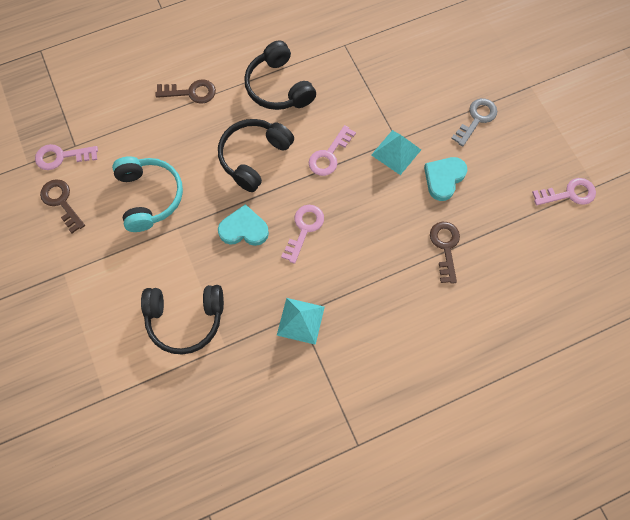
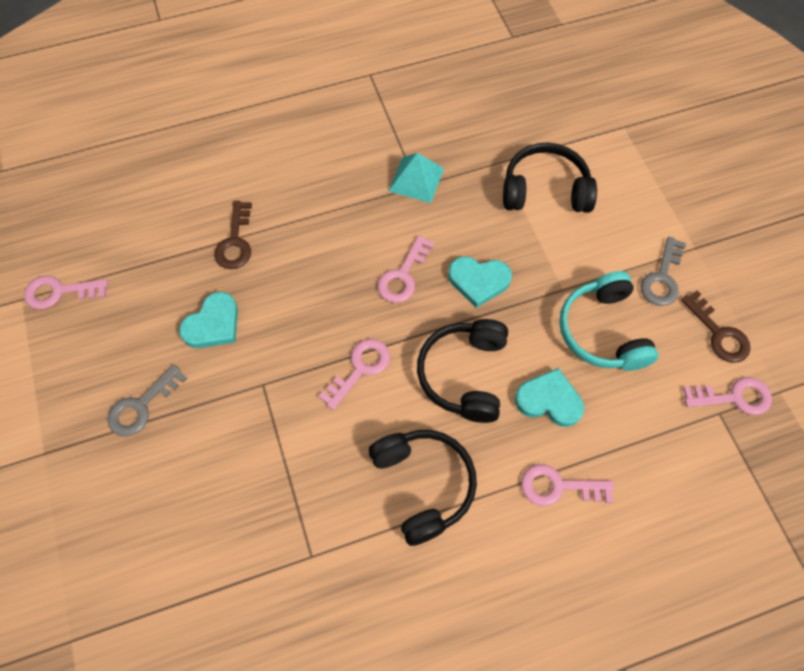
camera: 175 degrees left, 5 degrees down
(96, 244) = (662, 278): none -> grey key
(191, 92) = (558, 486): brown key -> pink key
(193, 144) = (549, 400): none -> turquoise heart
(254, 157) = (464, 374): black headphones -> black headphones turned 150 degrees clockwise
(396, 152) = (267, 366): turquoise pyramid -> none

